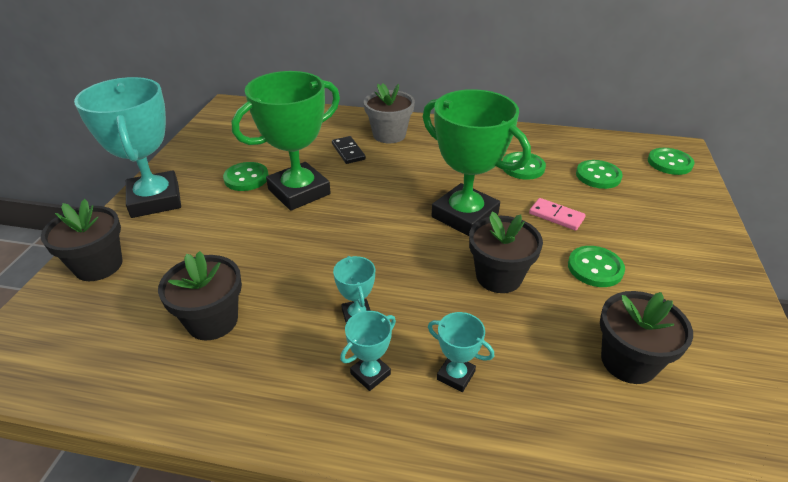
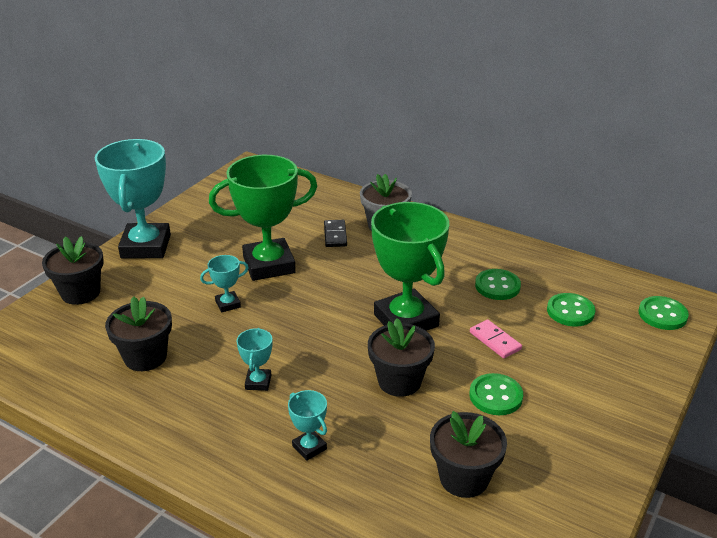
camera: 20 degrees right, 5 degrees down
(246, 178) = (230, 242): green button -> none
(370, 374) = (243, 428): turquoise trophy -> turquoise trophy (228, 304)

